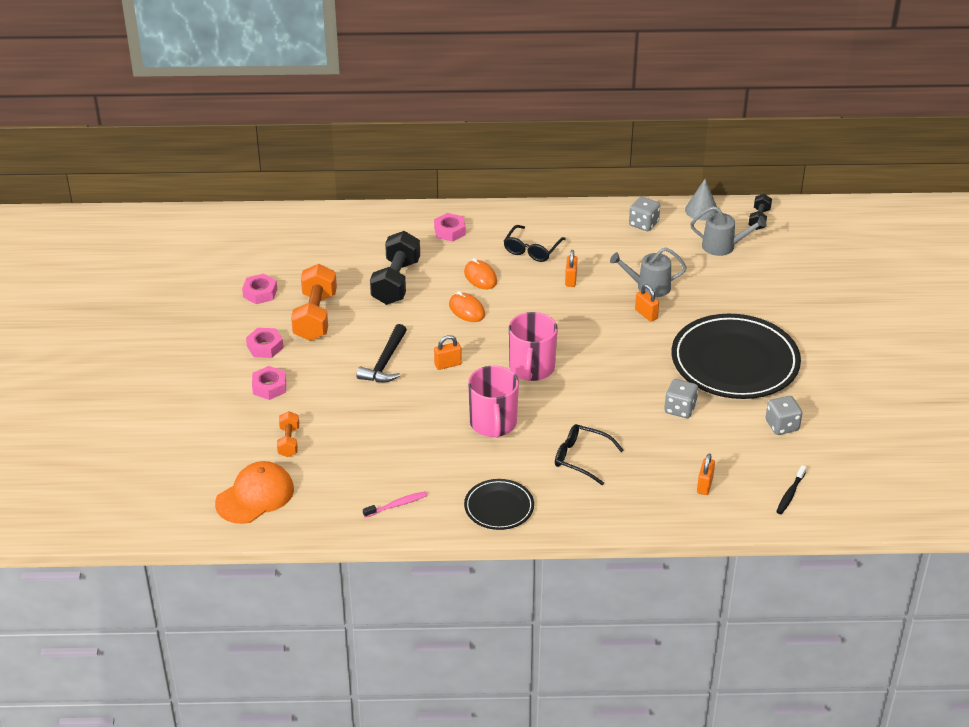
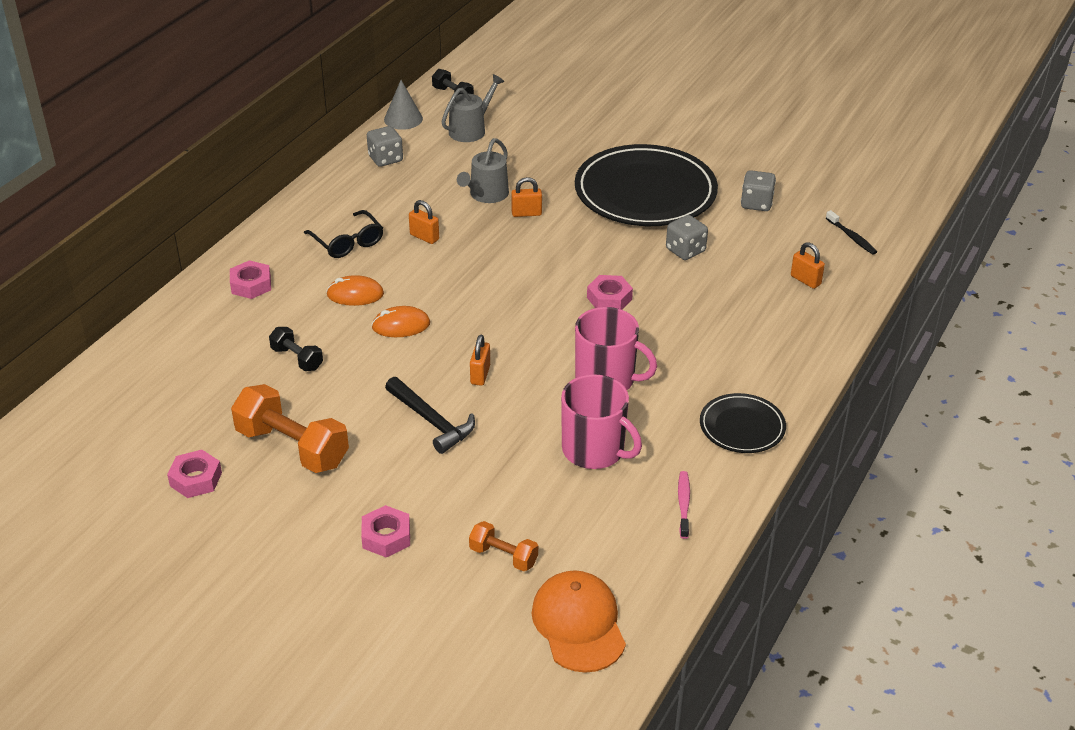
camera: 60 degrees left, 0 degrees up
(265, 347) = (306, 513): pink nut -> pink nut (609, 298)
(396, 282) = (297, 359): black dumbbell -> black dumbbell, size x0.53
(531, 368) = (541, 318): pink mug -> pink mug (594, 450)
(581, 458) = (709, 340): black glasses -> none

